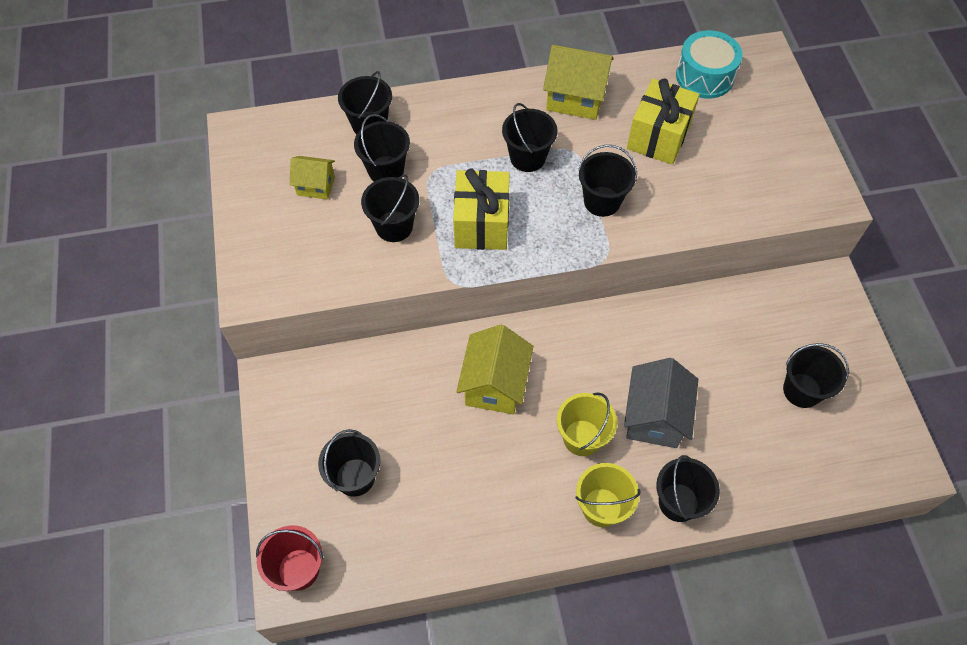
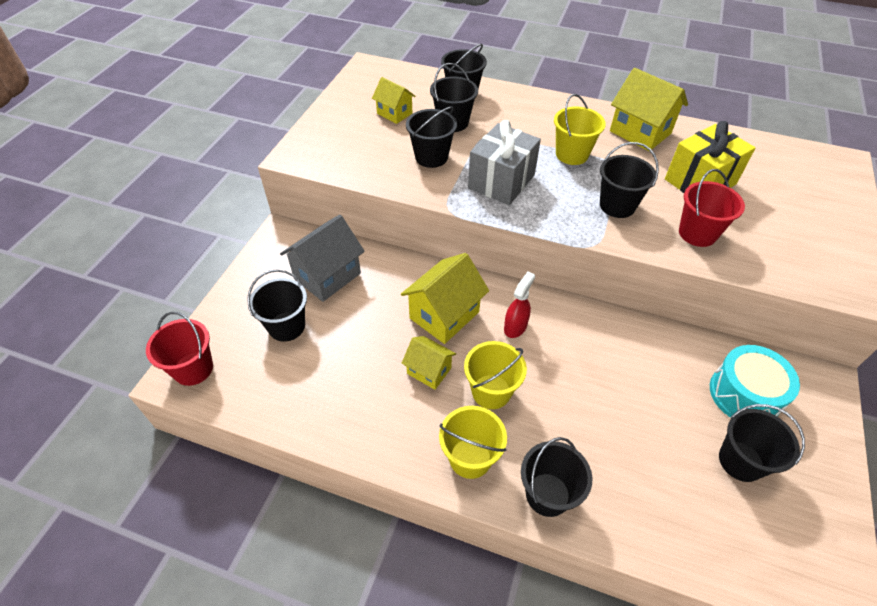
camera: 30 degrees right, 10 degrees down
(482, 224) = (501, 182): yellow gift -> grey gift
(517, 448) = (429, 371): none -> yellow house
(527, 157) = (572, 154): black bucket -> yellow bucket
(564, 362) = (515, 326): none -> red spray bottle
(654, 417) = (570, 409): grey house -> grey house (327, 276)
(684, 200) = (697, 233): none -> red bucket
(704, 76) = (771, 157): turquoise drum -> turquoise drum (744, 394)

